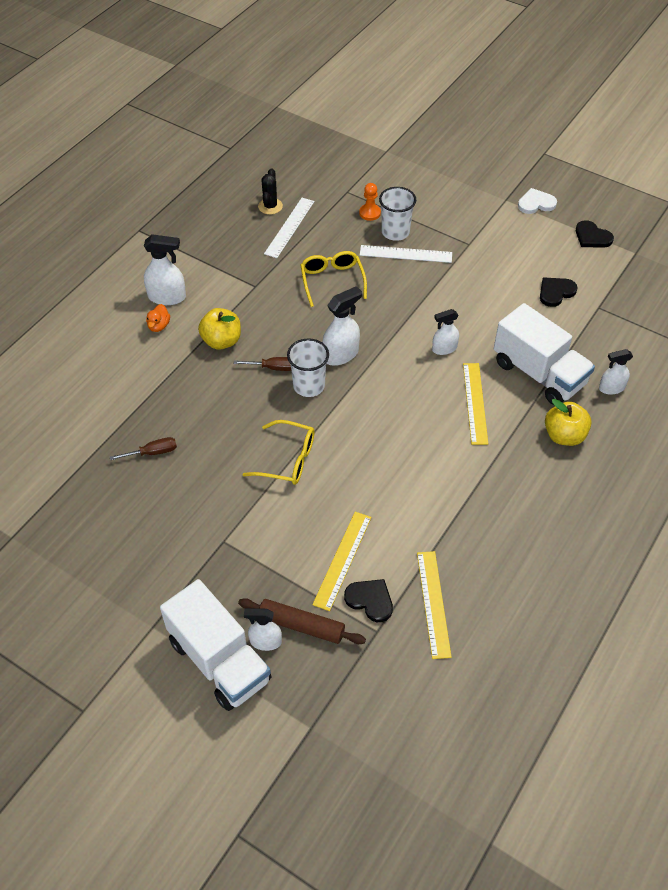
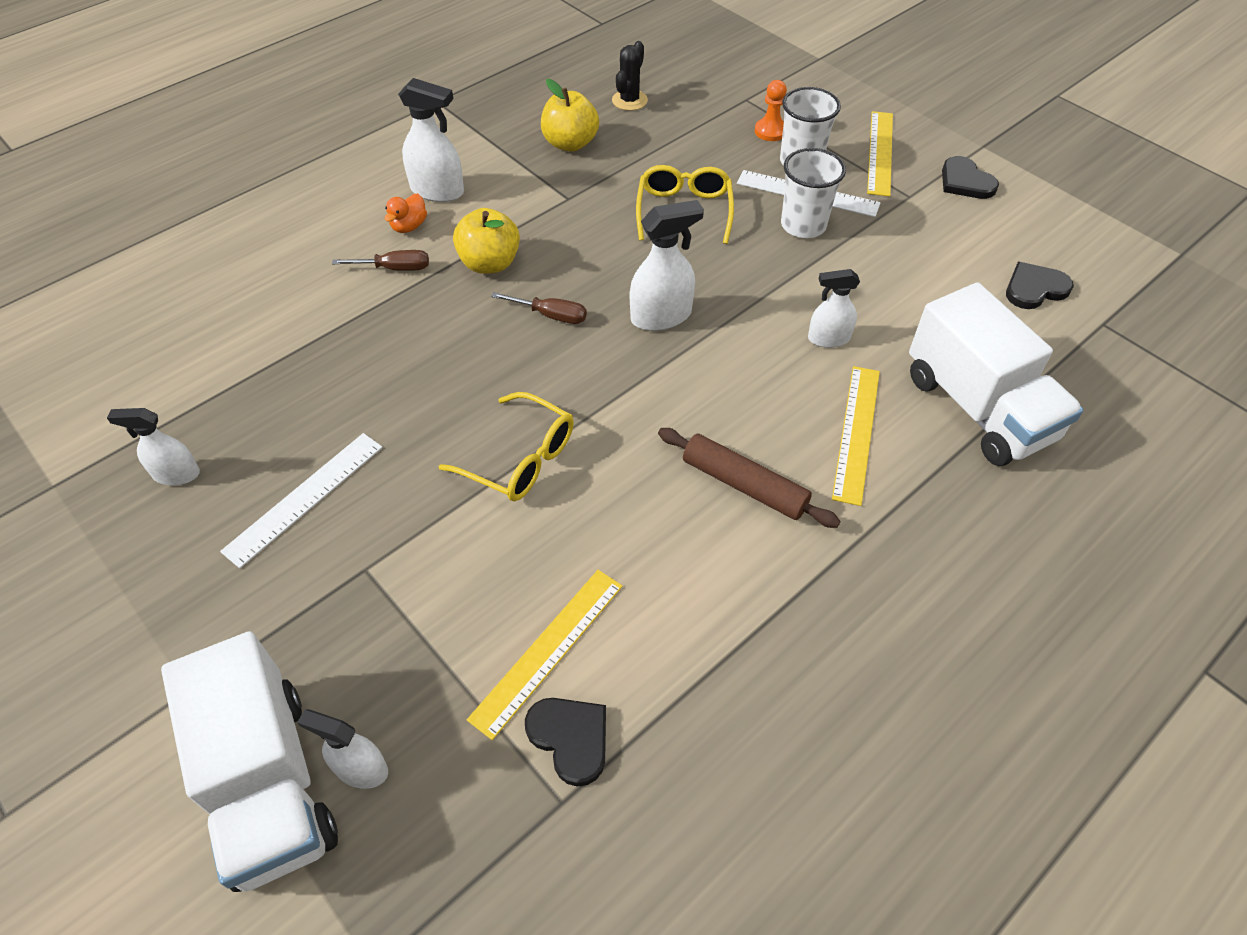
camera: 15 degrees right, 0 degrees up
(152, 452) = (318, 403): brown screwdriver -> brown screwdriver (394, 268)
(289, 227) = (647, 131): white ruler -> white ruler (304, 497)
(301, 625) = (433, 754): brown rolling pin -> brown rolling pin (744, 485)
(309, 385) = (595, 352): white cup -> white cup (803, 225)
(433, 603) = (682, 774): yellow ruler -> yellow ruler (880, 152)
(536, 203) = (1030, 158): white heart -> none
(564, 435) = (1000, 520): yellow apple -> yellow apple (570, 143)
(592, 237) = (1112, 219): black heart -> black heart (965, 181)
(611, 388) = (1102, 457): white spray bottle -> white spray bottle (176, 474)

